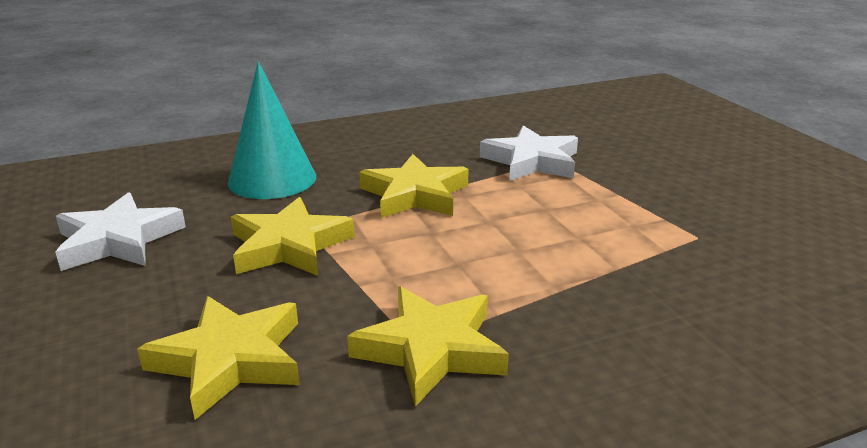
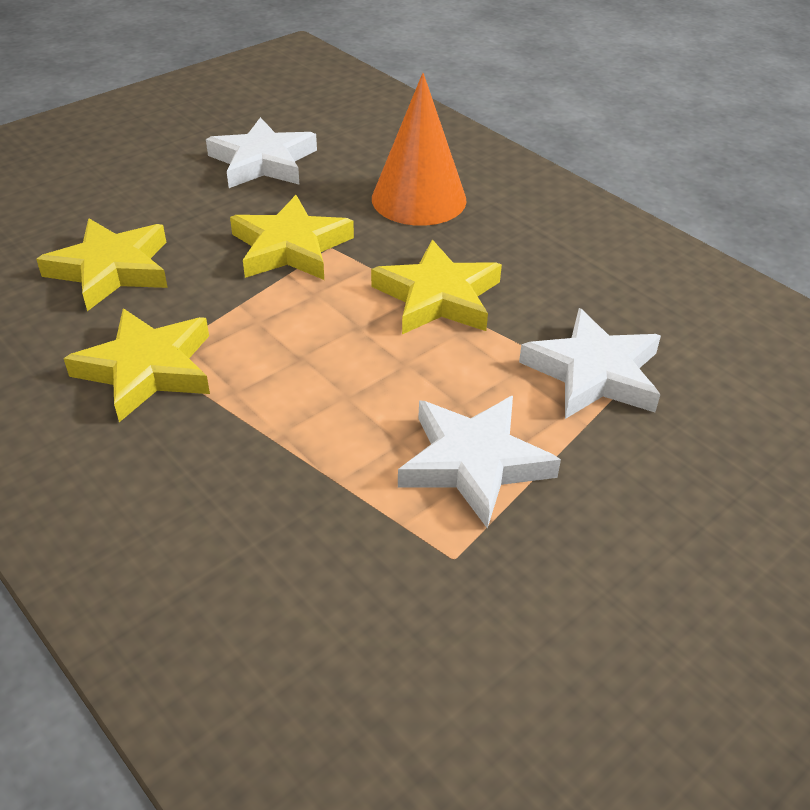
camera: 70 degrees right, 15 degrees up
(272, 179) = (419, 199): turquoise cone -> orange cone
(609, 214) = (473, 463): none -> white star

